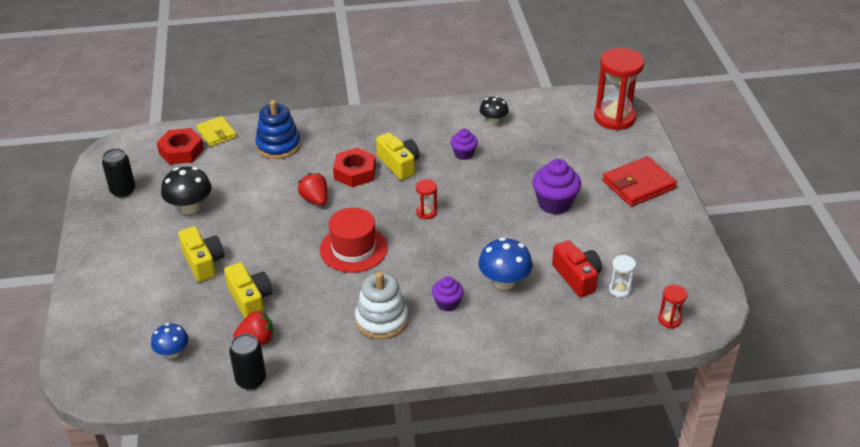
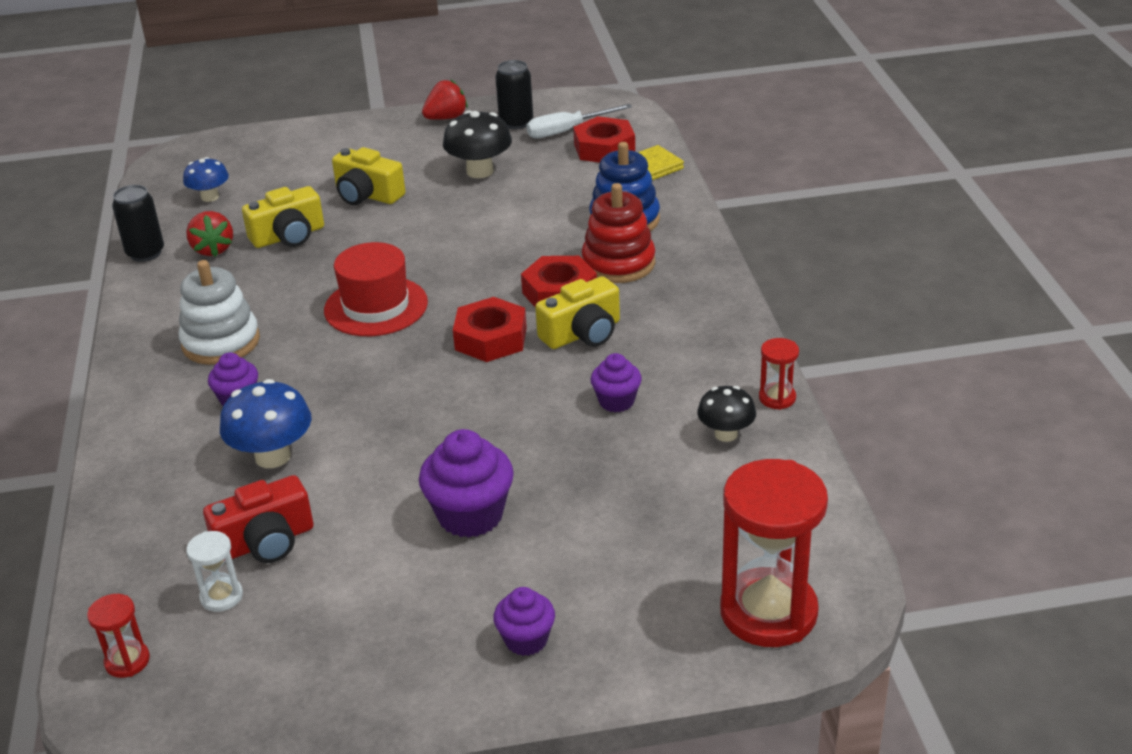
camera: 90 degrees right, 5 degrees down
(147, 167) = (567, 131): none -> white screwdriver
(203, 262) = (367, 195): yellow camera -> yellow camera turned 60 degrees clockwise
(315, 199) = (492, 264): red strawberry -> red strawberry (446, 118)
(328, 149) = (618, 263): none -> red stacking toy
(398, 199) = (491, 338): none -> red nut
(426, 212) = (455, 368): red hourglass -> red hourglass (777, 398)
(638, 185) = (526, 640): red wallet -> purple cupcake

